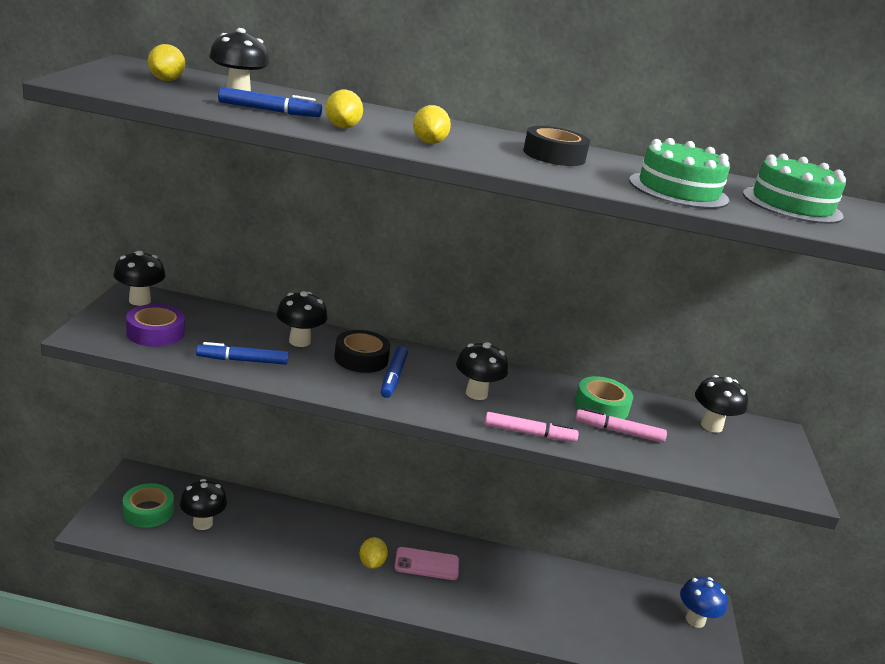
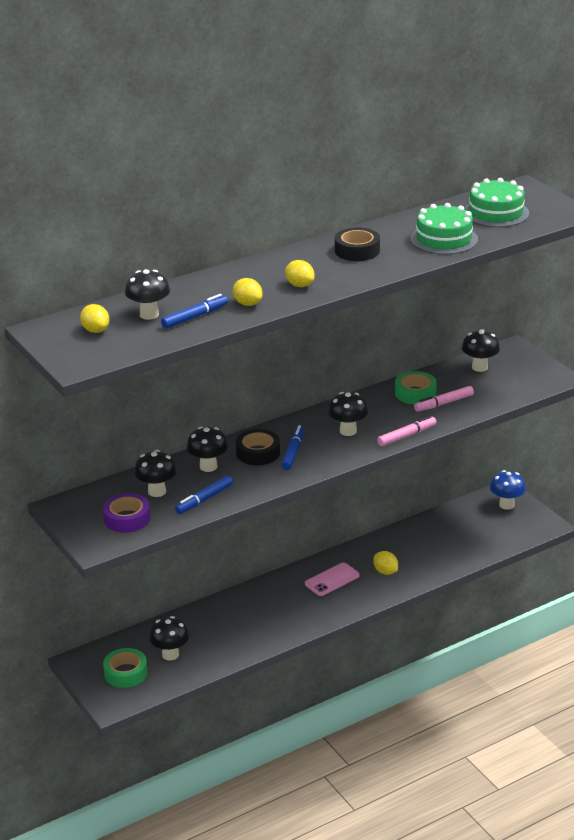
camera: 35 degrees left, 5 degrees up
(139, 301) = (72, 507): black mushroom -> black mushroom (157, 491)
(371, 563) = (302, 602): yellow lemon -> yellow lemon (385, 572)
(393, 377) = (293, 452): blue marker -> blue marker turned 135 degrees counterclockwise

